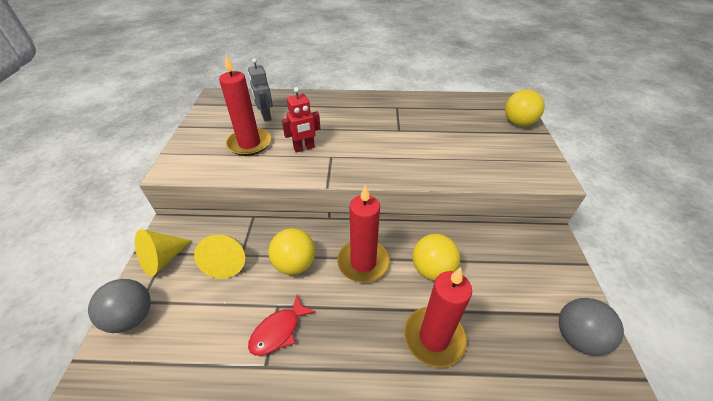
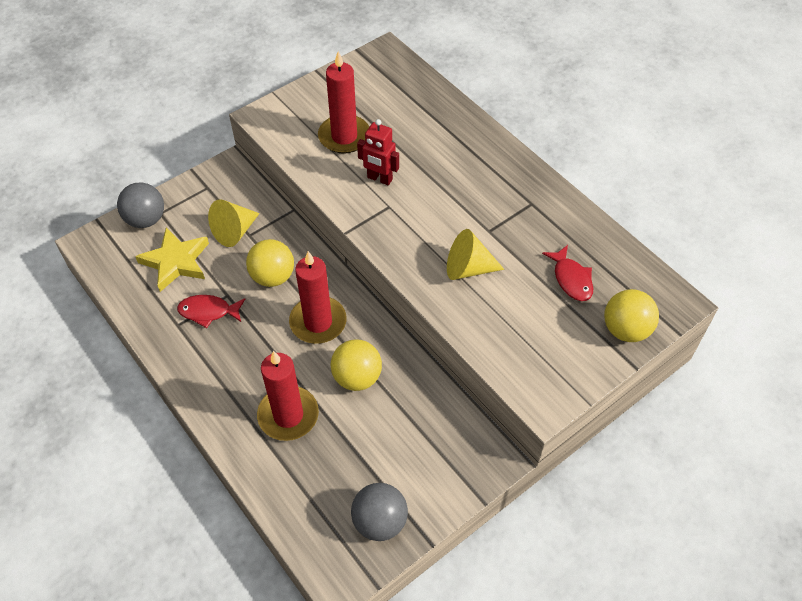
camera: 50 degrees right, 10 degrees up
(163, 259) = (200, 191): yellow cone -> yellow cone (468, 268)
(202, 322) = (176, 262): none -> yellow star
(265, 116) = (395, 114): grey robot -> none
(465, 122) = (571, 279): none -> red fish

